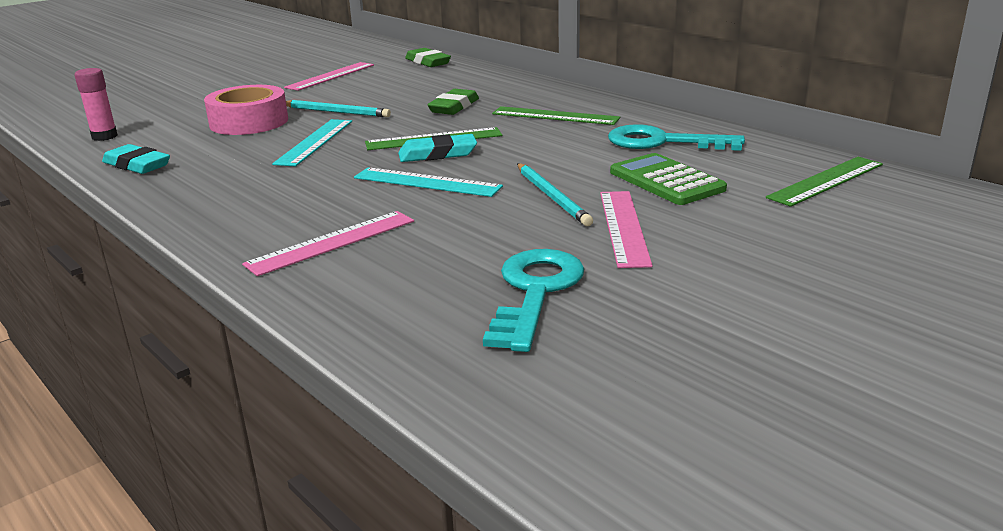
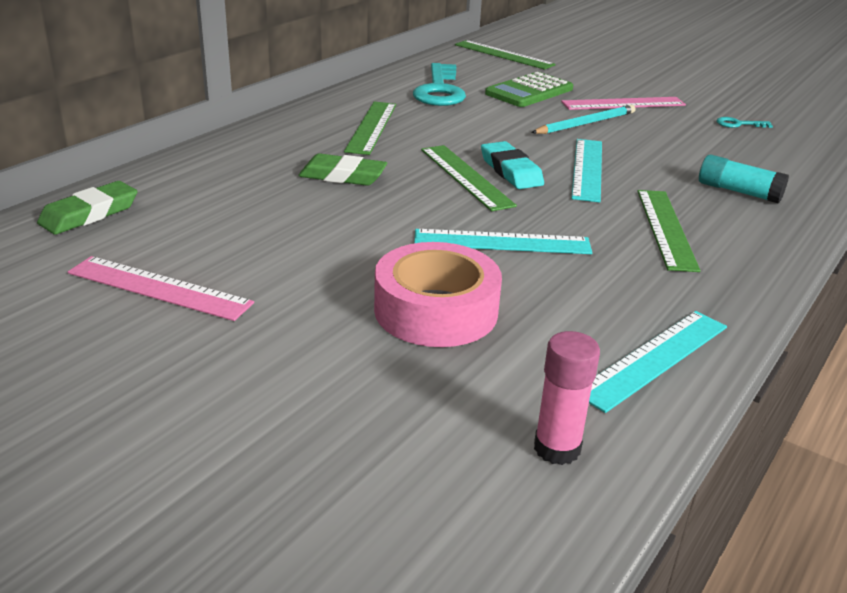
camera: 105 degrees left, 5 degrees up
(137, 165) = (654, 359): turquoise eraser -> turquoise ruler
(287, 195) = (666, 228): none -> green ruler
(332, 242) = (738, 192): pink ruler -> turquoise glue stick
(336, 112) = (373, 248): turquoise pencil -> none
(535, 292) = (738, 124): turquoise key -> turquoise key, size x0.44

